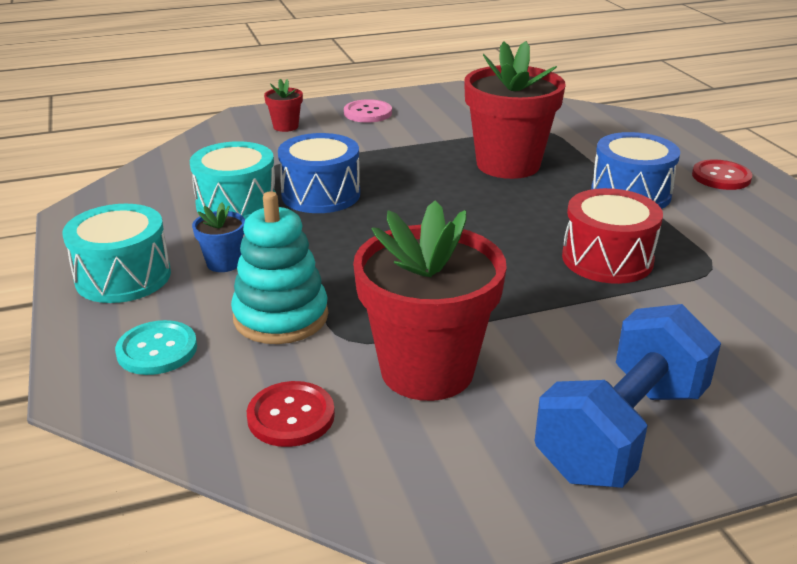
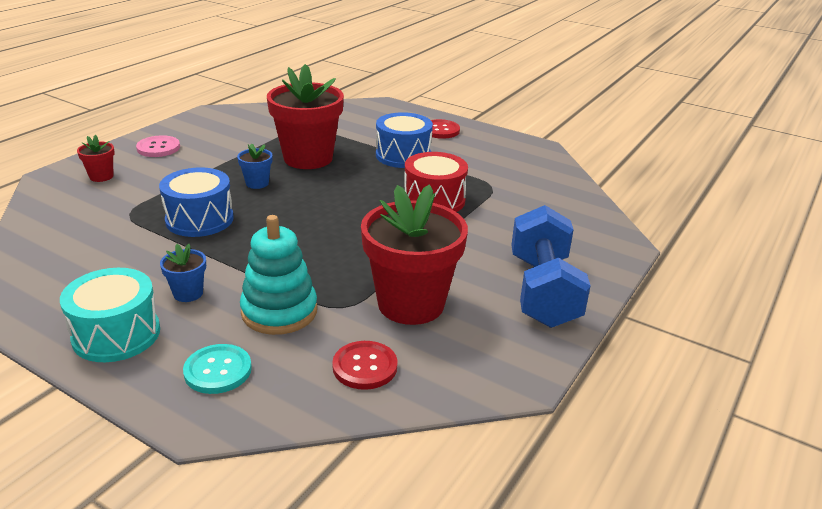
camera: 40 degrees left, 0 degrees up
(237, 204) = (140, 248): turquoise drum -> none
(420, 175) = (257, 183): none -> blue flower pot

